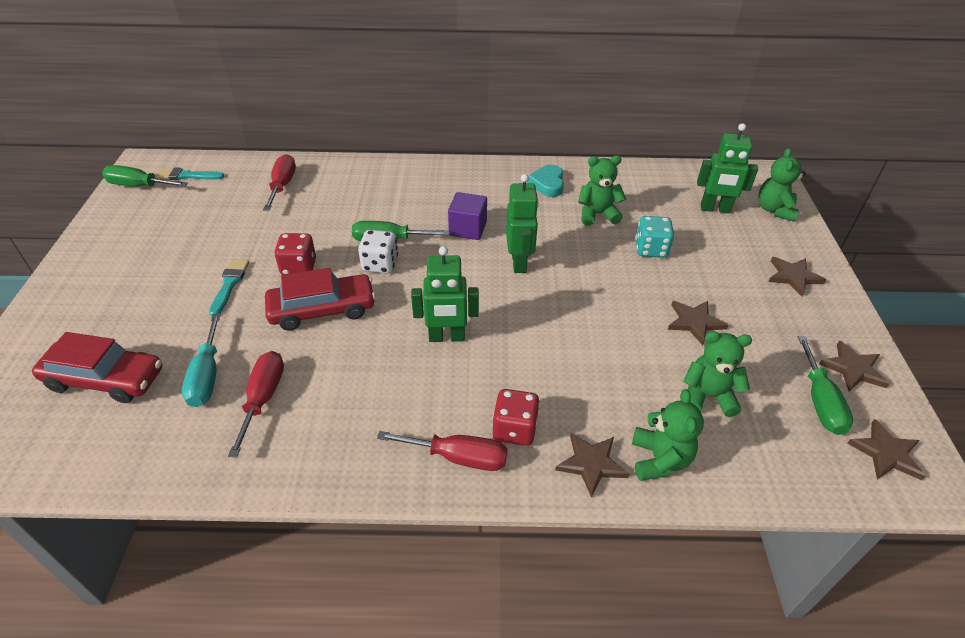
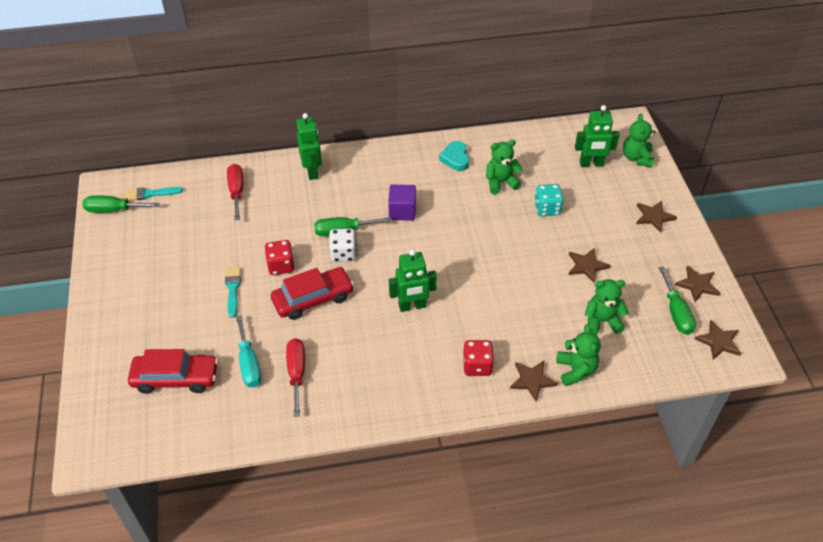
camera: 10 degrees left, 5 degrees up
(458, 457) = (444, 391): red screwdriver -> none
(519, 263) = (450, 236): green robot -> green robot (312, 171)

